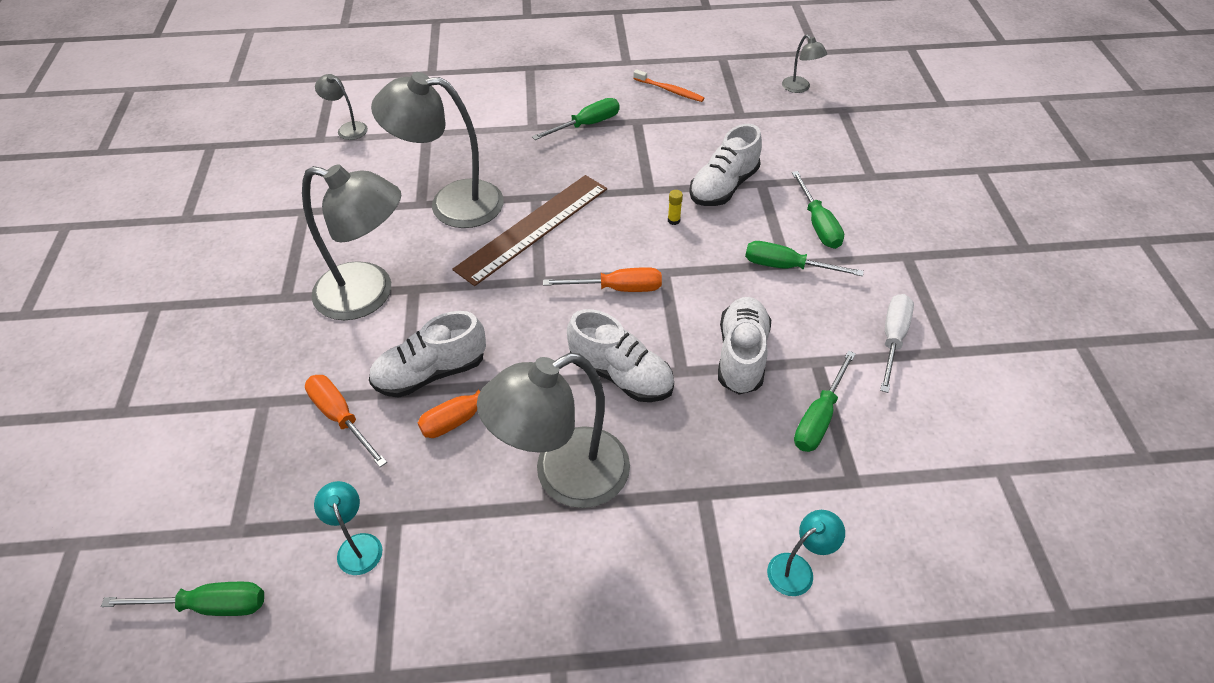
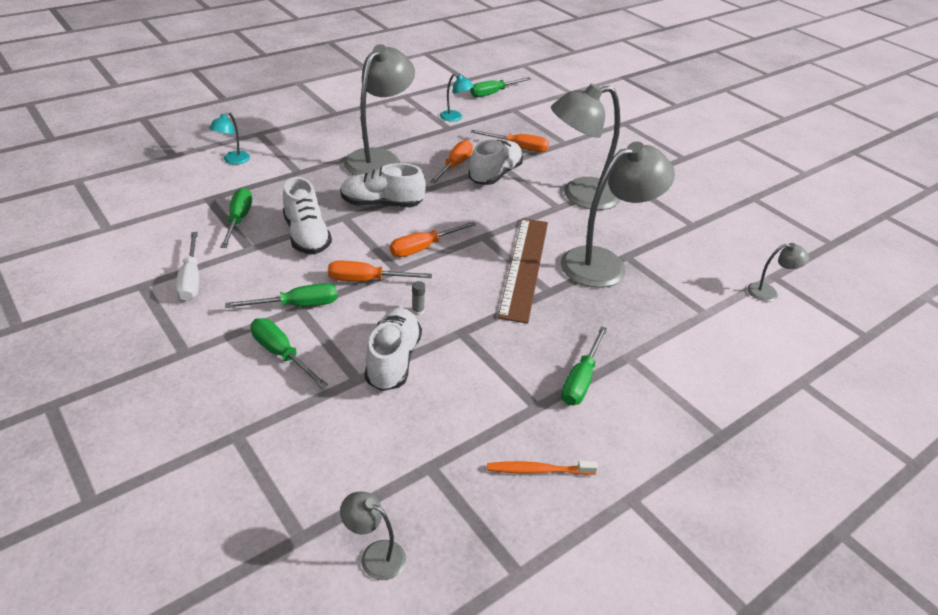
camera: 145 degrees right, 10 degrees down
(673, 220) = (418, 311): yellow glue stick -> grey glue stick
(703, 270) = (367, 280): none -> orange screwdriver

